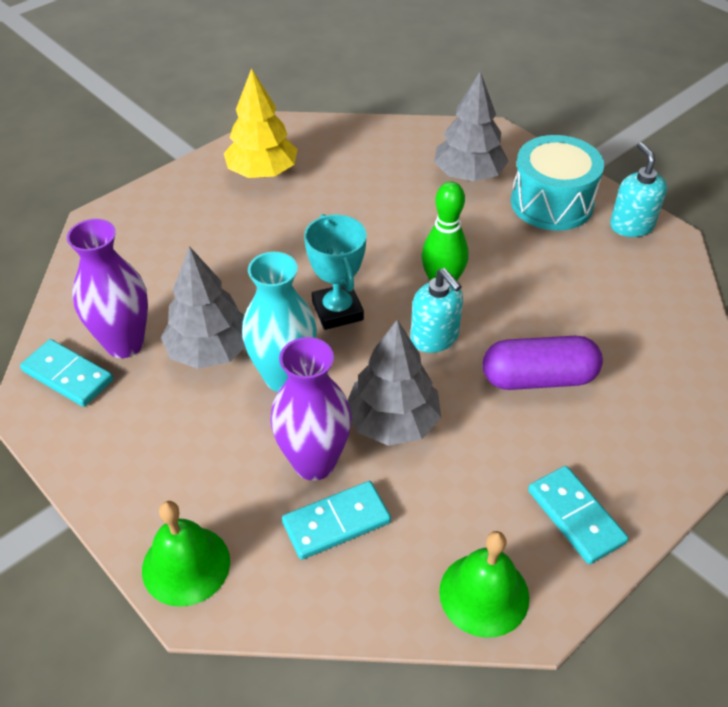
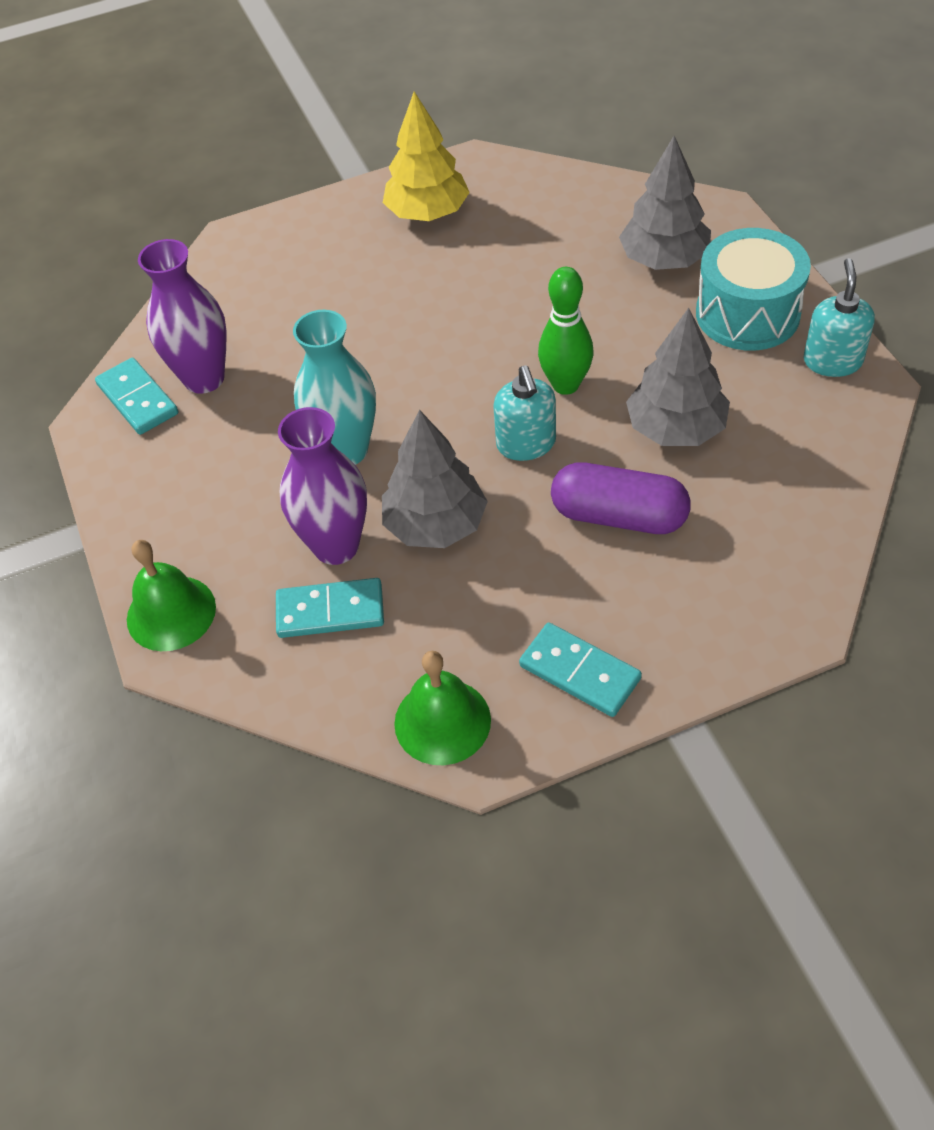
camera: 25 degrees right, 5 degrees up
(210, 351) = (284, 405): grey tree -> grey tree (676, 429)
(337, 311) = (435, 391): turquoise trophy -> none
(576, 516) = (580, 672): turquoise domino -> turquoise domino turned 45 degrees counterclockwise

